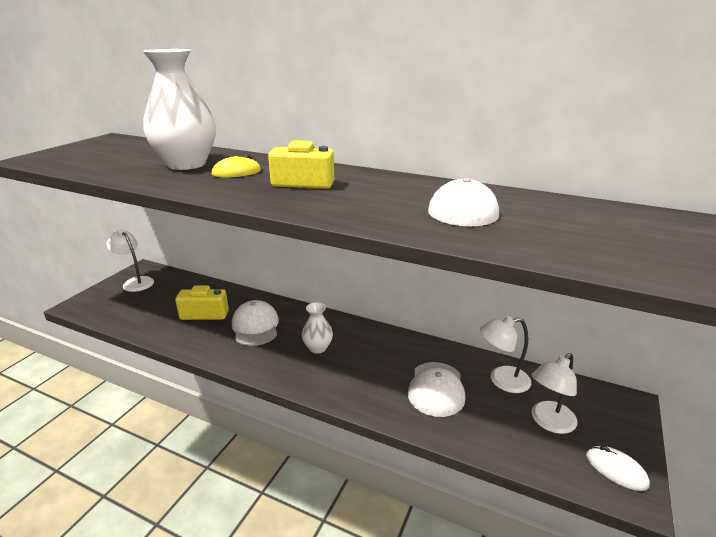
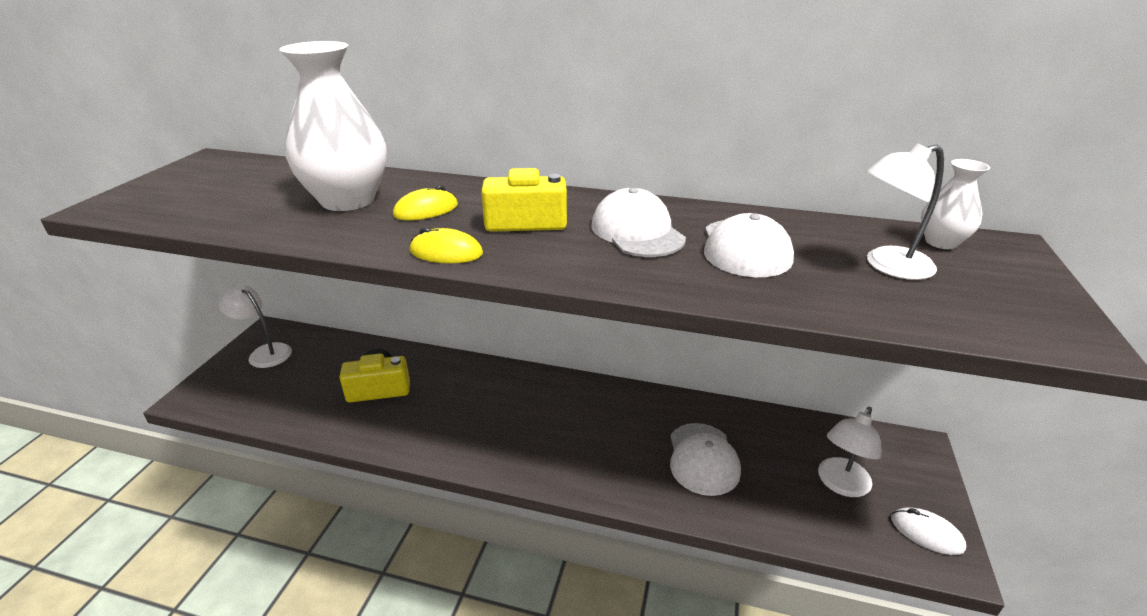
camera: 10 degrees left, 5 degrees up
(235, 196) = (446, 252): none -> yellow mouse
(255, 326) = (452, 400): white cap -> white cap (637, 232)
(317, 348) = (542, 421): white vase -> white vase (941, 242)
(501, 380) = (774, 437): white lamp -> white lamp (888, 266)

